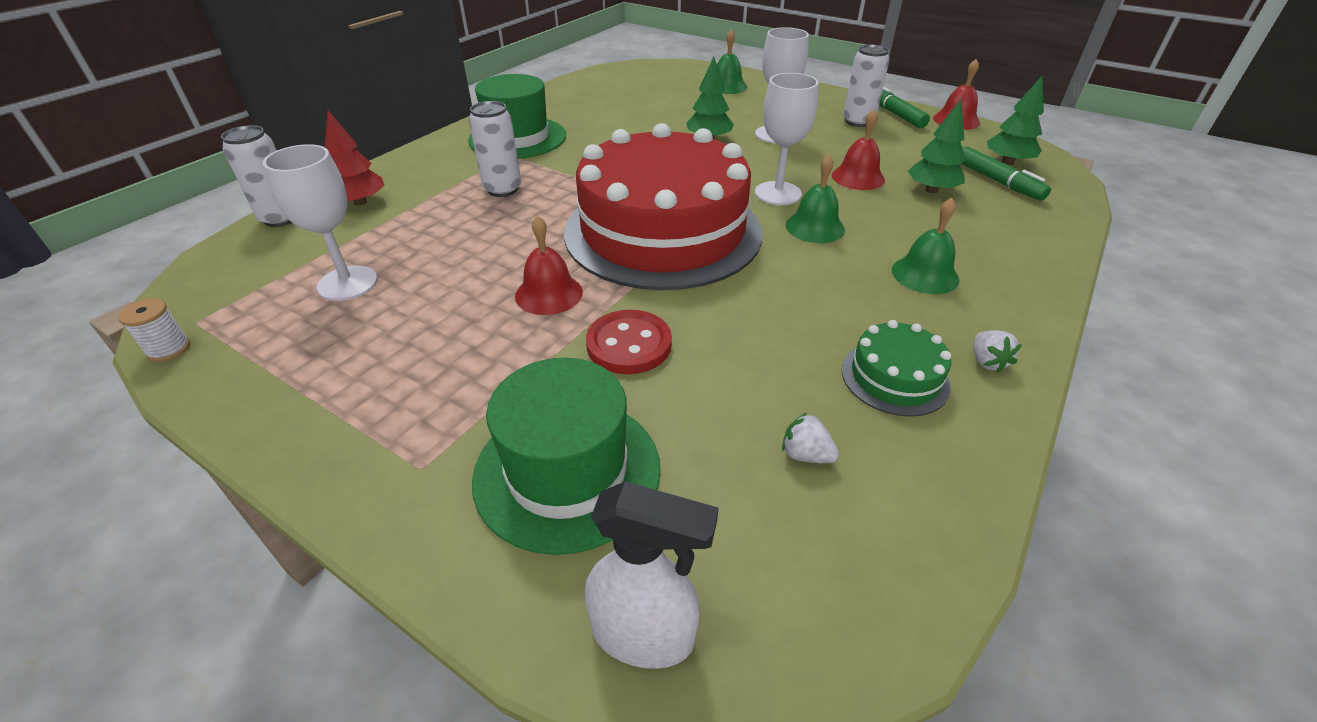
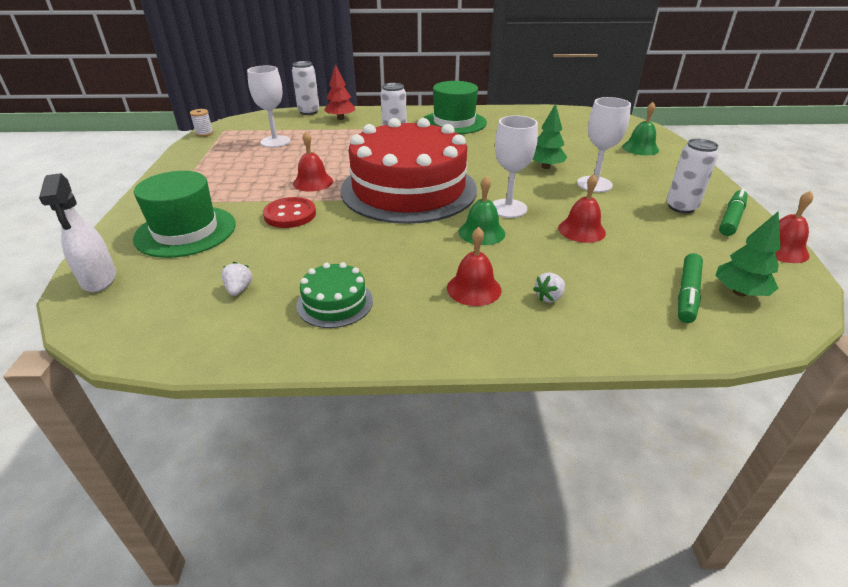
camera: 55 degrees right, 5 degrees down
(925, 274) = (474, 289): green bell -> red bell
(931, 190) = (613, 265): green tree -> none
(987, 362) = (387, 337): white strawberry -> white strawberry (549, 297)

